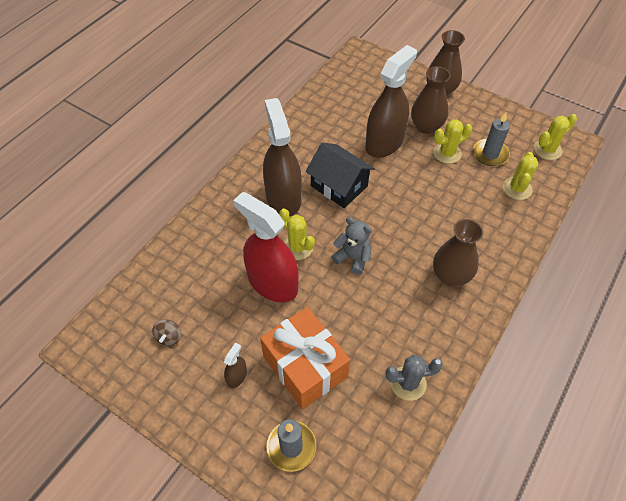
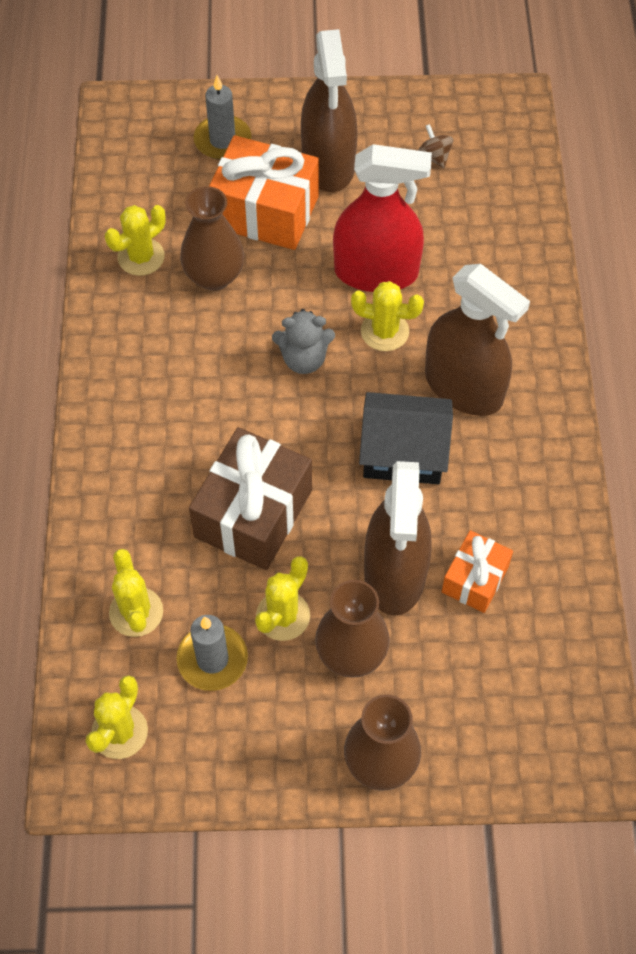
camera: 145 degrees right, 5 degrees up
(237, 376) = (328, 164): brown spray bottle -> brown spray bottle, size x2.42
(351, 124) = (475, 579): none -> orange gift
(408, 383) = (141, 257): grey cactus -> yellow cactus
(433, 199) = (253, 513): none -> brown gift
(450, 275) = (162, 409): brown vase -> brown vase (214, 276)

